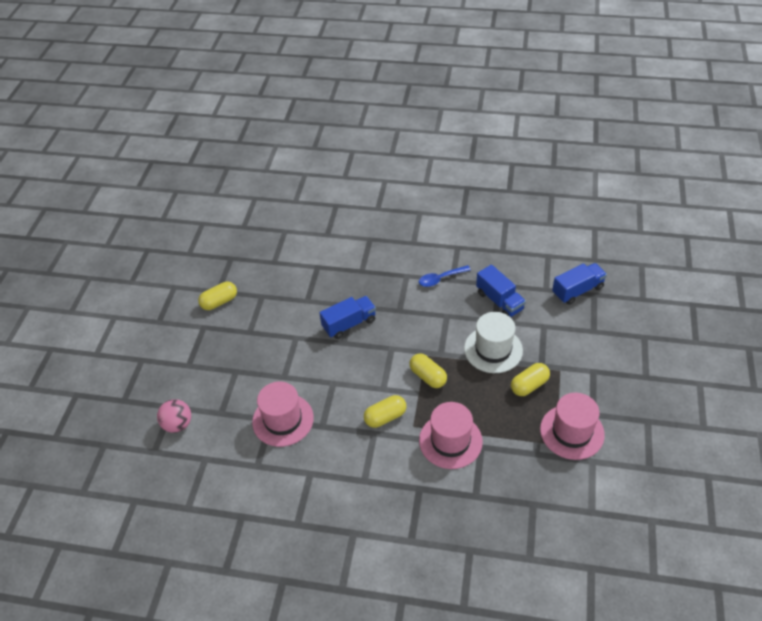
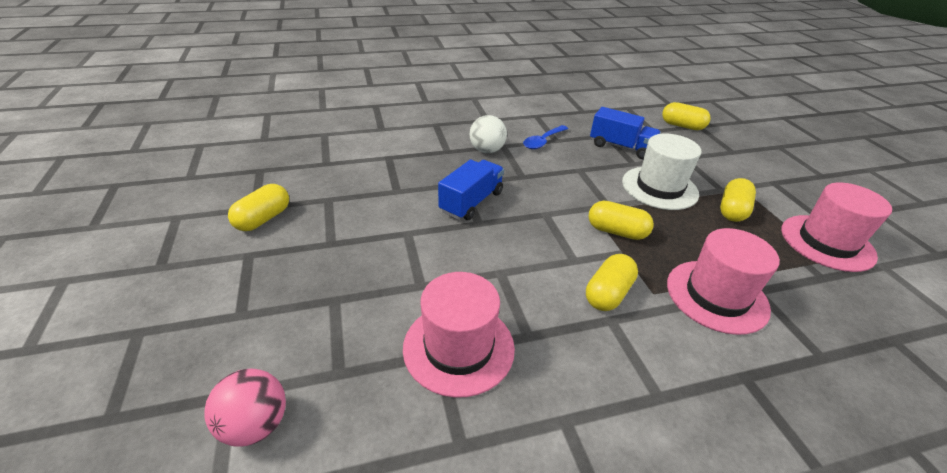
camera: 30 degrees left, 10 degrees down
(390, 278) = (487, 150): none -> white ball
(577, 290) = (682, 126): blue truck -> yellow capsule

